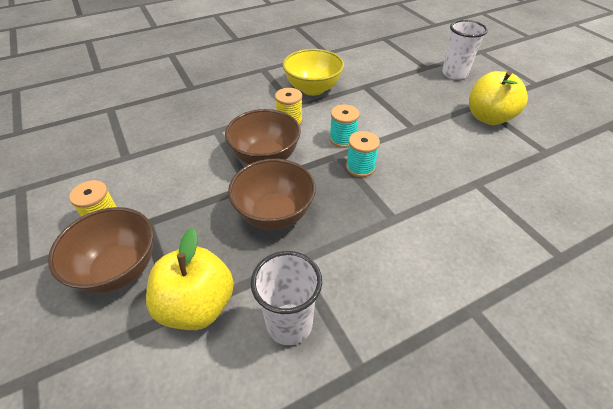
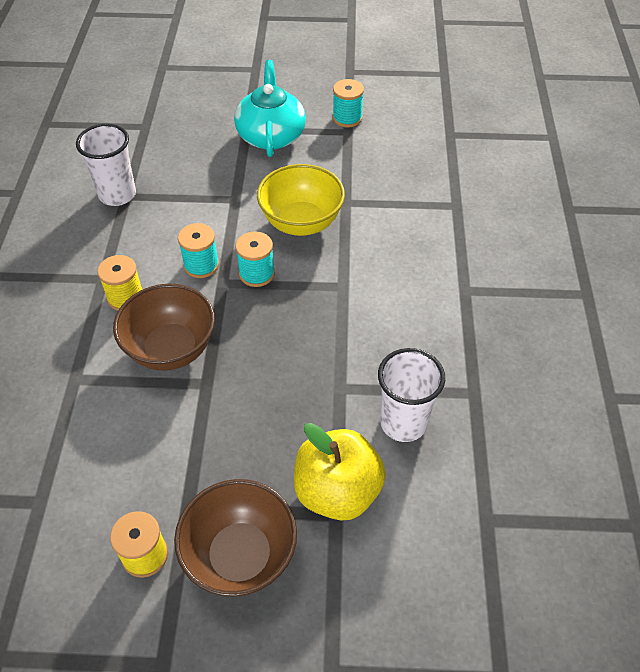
camera: 60 degrees left, 5 degrees up
(274, 214) = (266, 378): brown bowl -> none
(313, 89) = (83, 245): yellow bowl -> yellow bowl (301, 222)
(454, 74) = (180, 112): white cup -> white cup (117, 195)
(488, 118) = (271, 135): yellow apple -> turquoise teapot
(559, 146) = (347, 118): none -> turquoise spool

